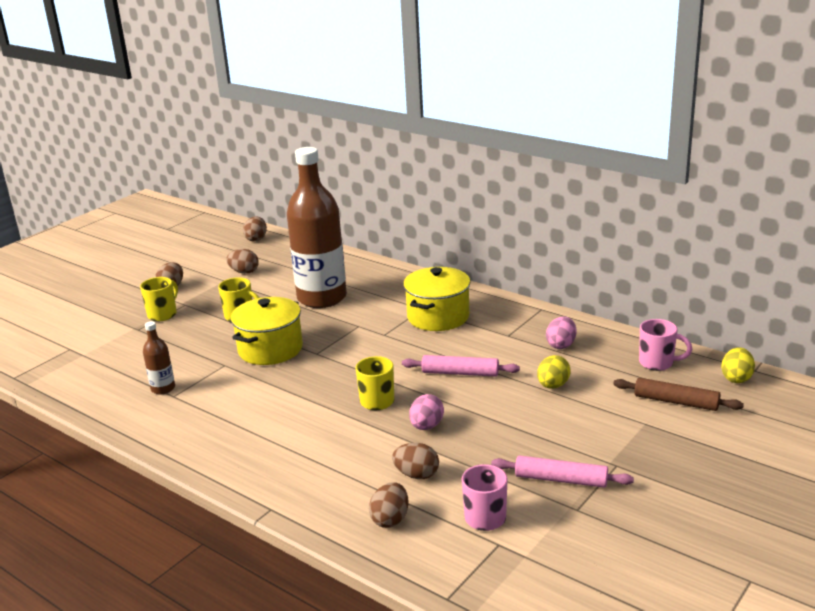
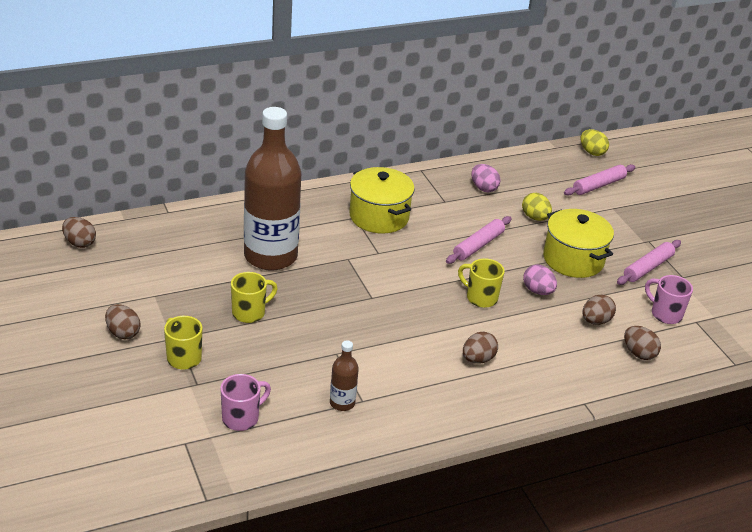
camera: 65 degrees left, 10 degrees up
(244, 272) = (152, 278): brown egg -> brown egg (478, 359)
(270, 349) = (336, 318): yellow pot -> yellow pot (573, 259)
(657, 363) = (546, 167): pink mug -> pink mug (242, 418)
(676, 402) = (599, 185): brown rolling pin -> pink rolling pin

